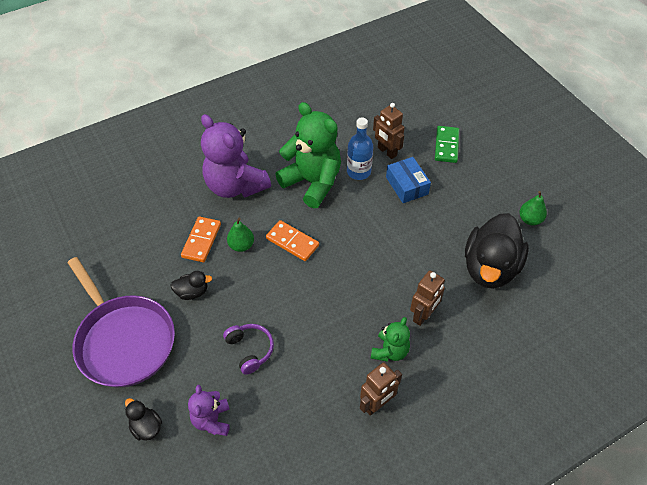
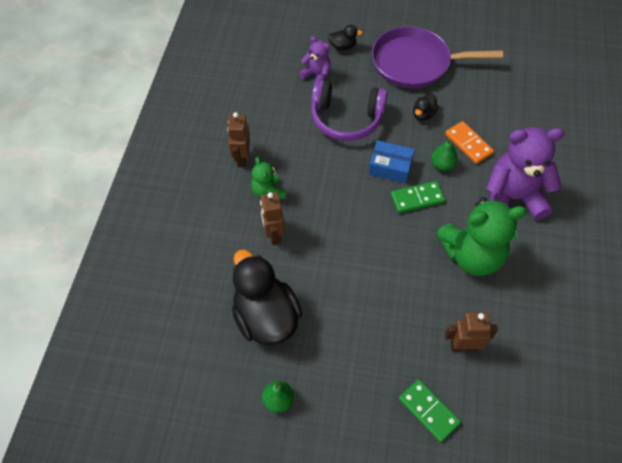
camera: 130 degrees right, 5 degrees up
(250, 350) = (346, 119): purple headphones -> purple headphones, size x1.83
(292, 242) = (417, 198): orange domino -> green domino
(358, 171) = (456, 301): blue bottle -> none
(407, 185) = (406, 328): blue box -> blue box (390, 167)

